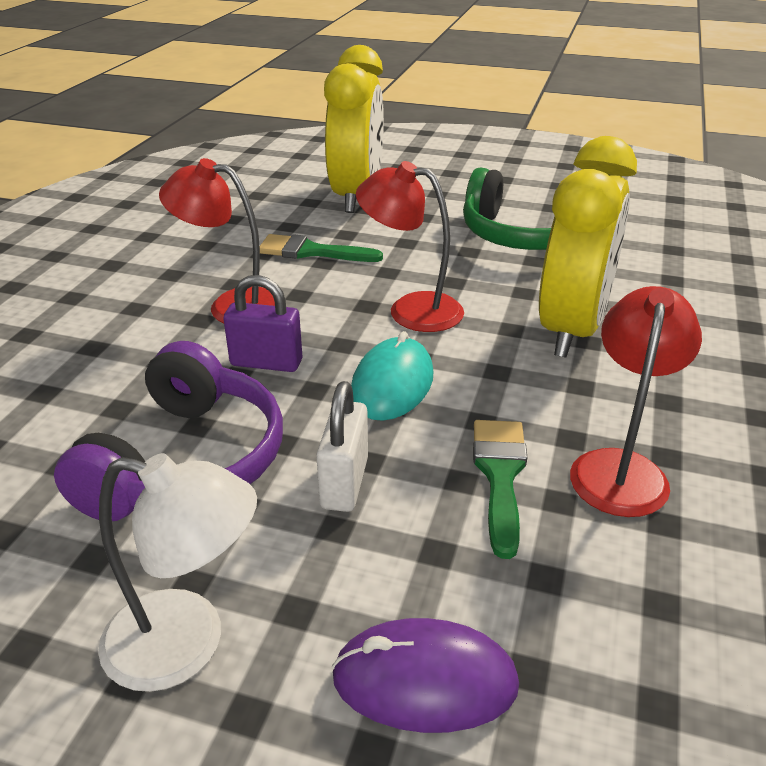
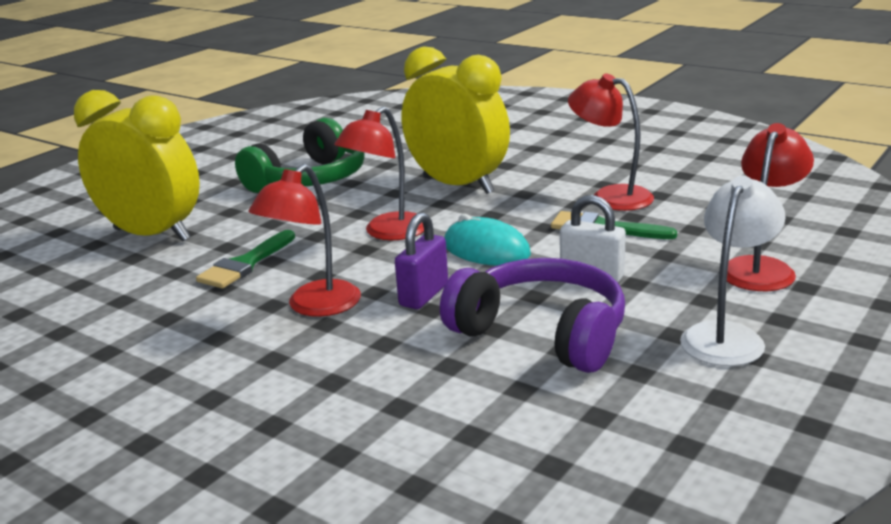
camera: 70 degrees left, 10 degrees down
(424, 680) = (761, 268): purple mouse -> red lamp

